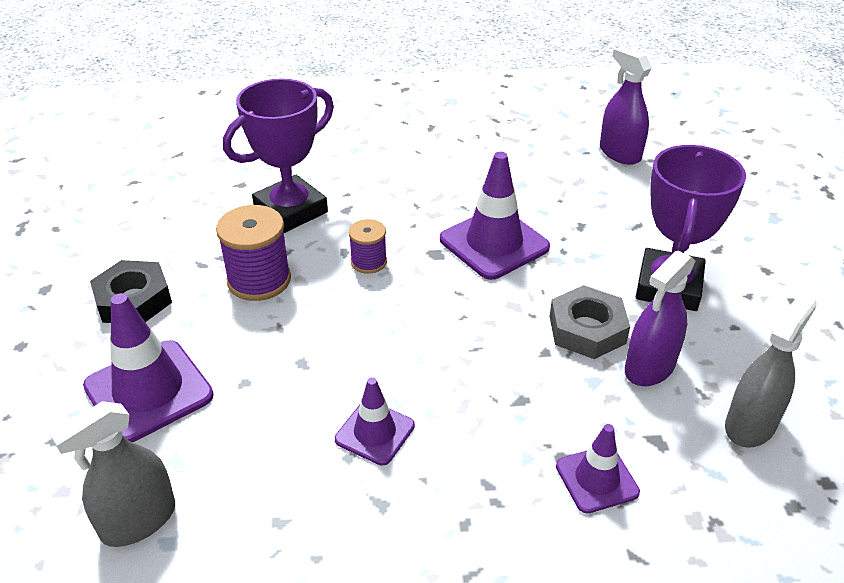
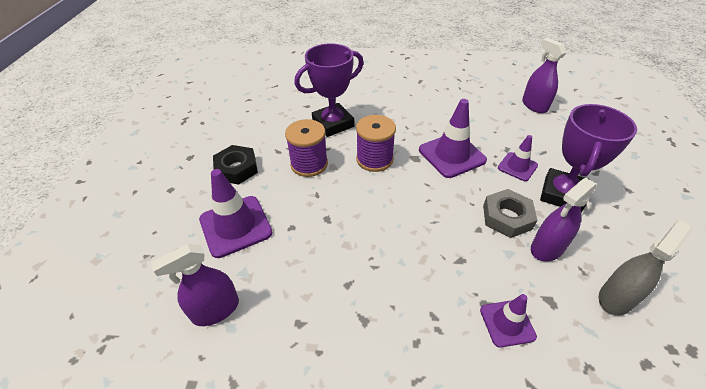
camera: 10 degrees right, 5 degrees up
(138, 521) = (216, 310): grey spray bottle -> purple spray bottle
(368, 262) = (374, 159): purple spool -> purple spool, size x1.70
(375, 432) = (365, 270): purple traffic cone -> purple traffic cone (517, 167)

